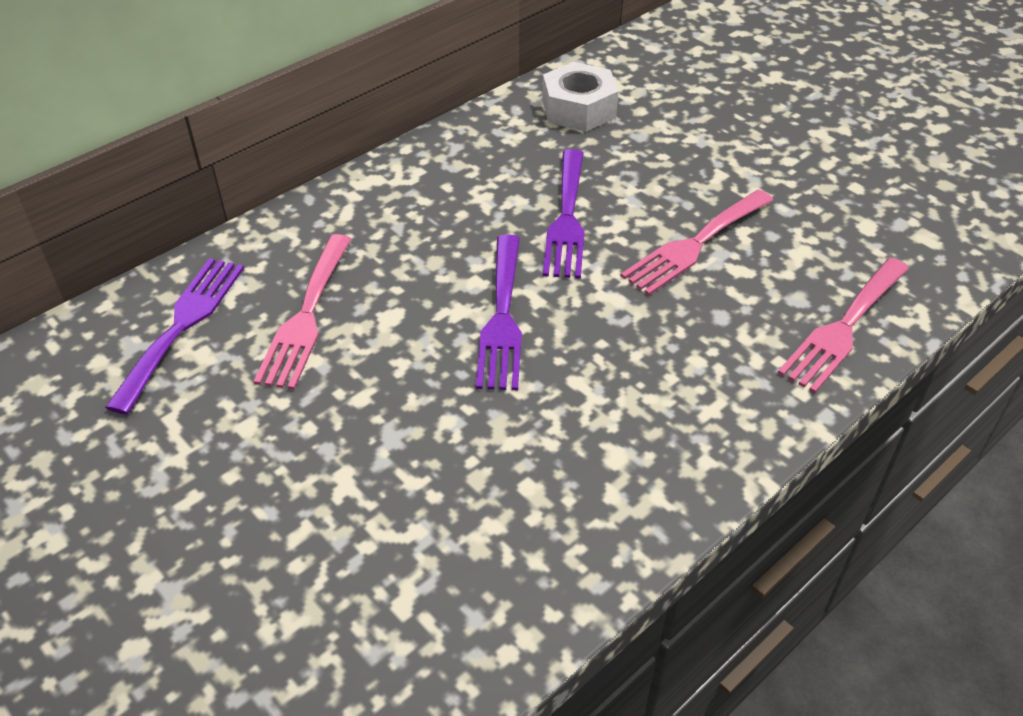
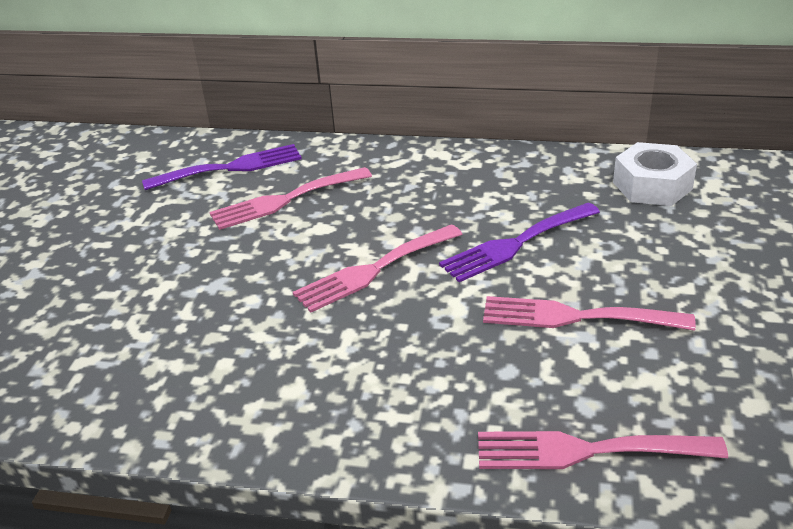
camera: 55 degrees right, 10 degrees down
(502, 318) = (373, 270): purple fork -> pink fork

